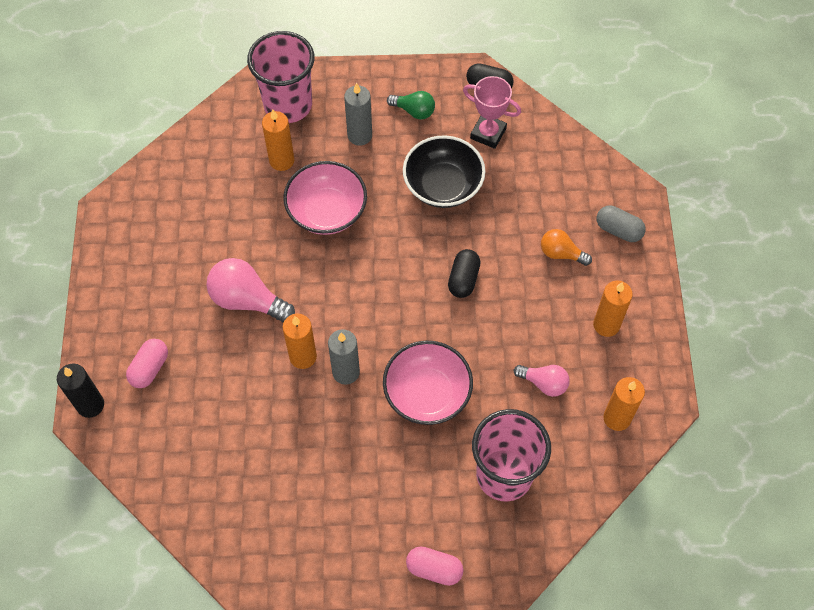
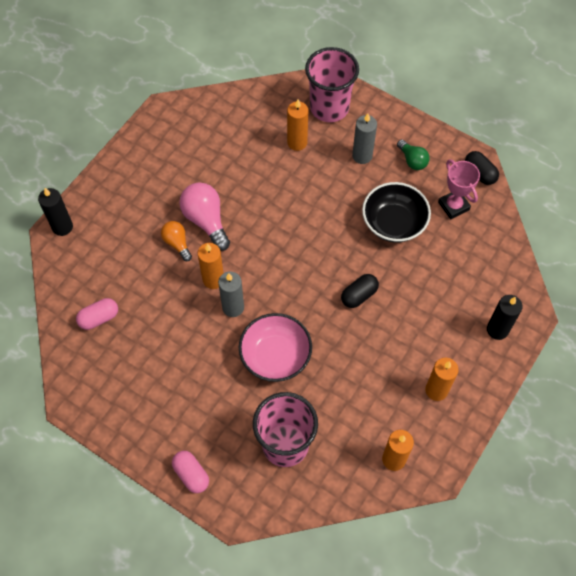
camera: 35 degrees right, 0 degrees up
(149, 368) = (114, 226): pink capsule -> pink capsule (99, 318)
(327, 211) = (301, 193): pink bowl -> none
(544, 383) = (360, 401): pink light bulb -> none
(561, 253) = (442, 320): orange light bulb -> orange light bulb (177, 243)
(618, 230) = (497, 330): grey capsule -> black candle

